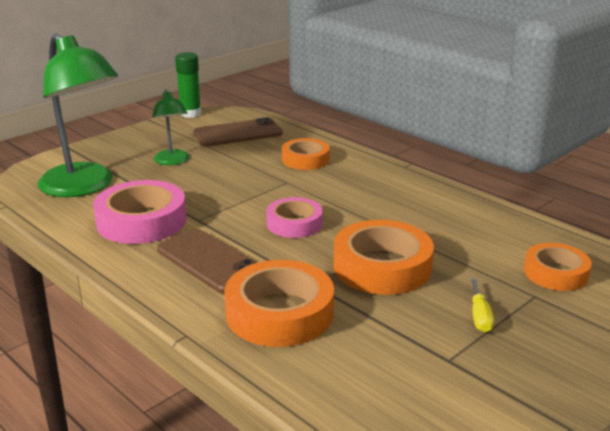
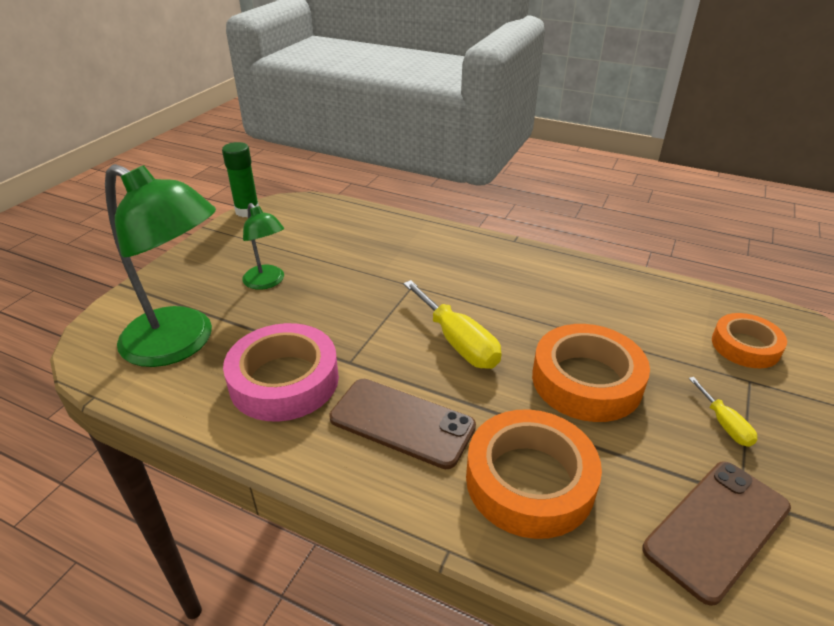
camera: 20 degrees left, 10 degrees up
(238, 133) = (317, 229): brown phone -> brown phone (717, 528)
(294, 223) = (458, 342): pink tape -> yellow screwdriver
(305, 159) = (411, 251): orange tape -> none

